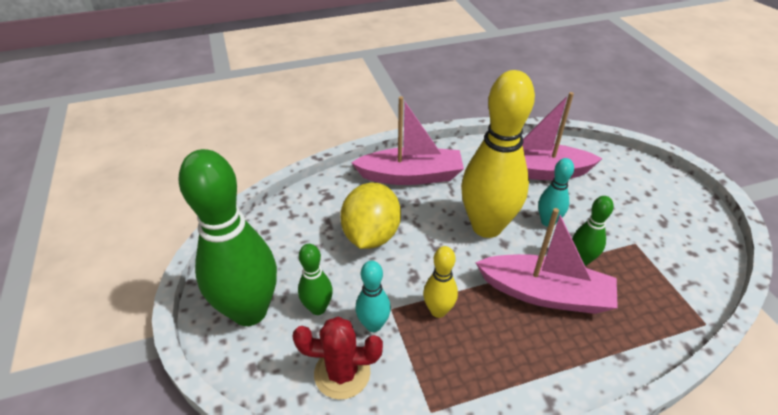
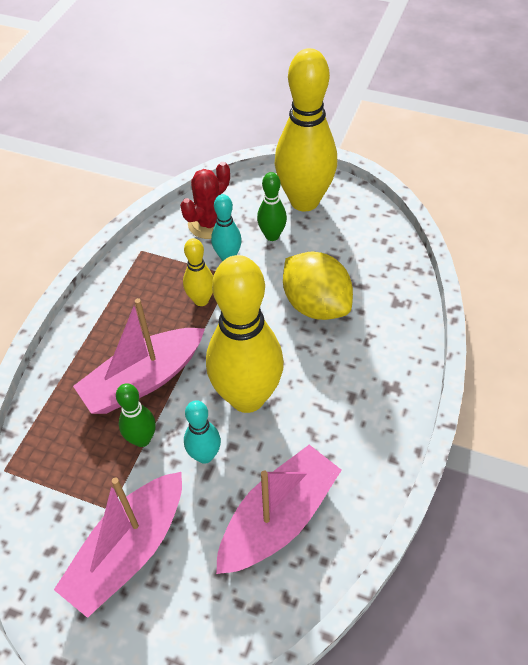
camera: 130 degrees right, 10 degrees up
(250, 311) = (304, 201): green bowling pin -> yellow bowling pin
(411, 176) = (372, 386): pink boat -> pink boat (128, 550)

